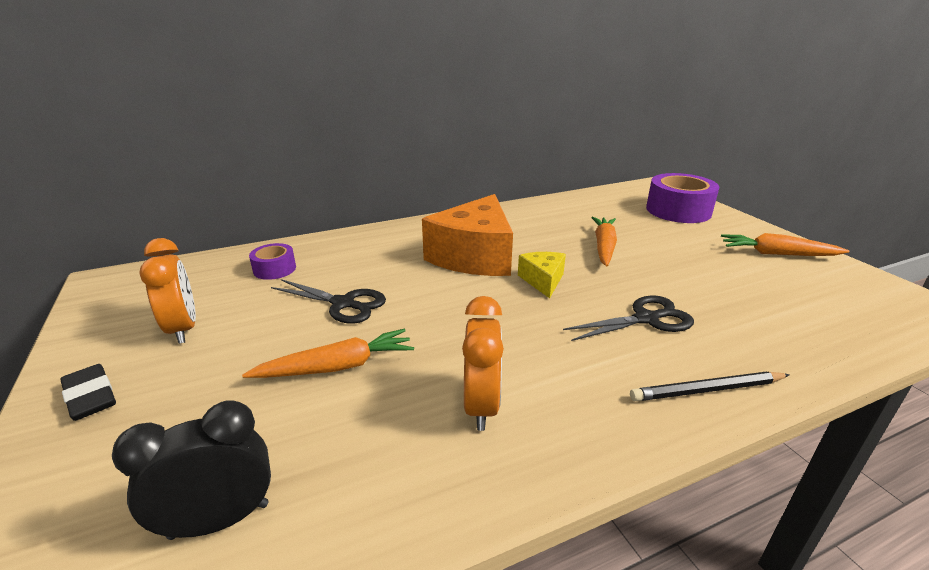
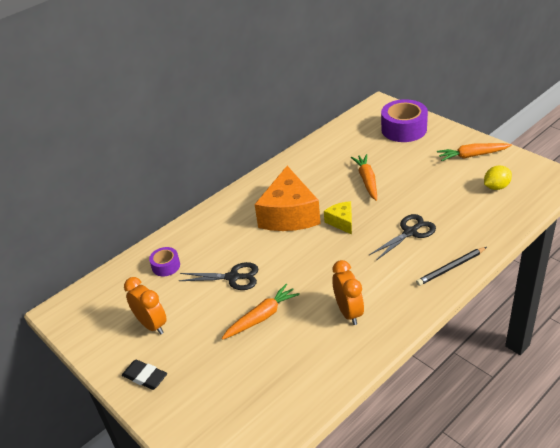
camera: 15 degrees left, 10 degrees up
(220, 520) = (268, 400): black clock -> none
(815, 297) = (496, 187): none -> yellow lemon

